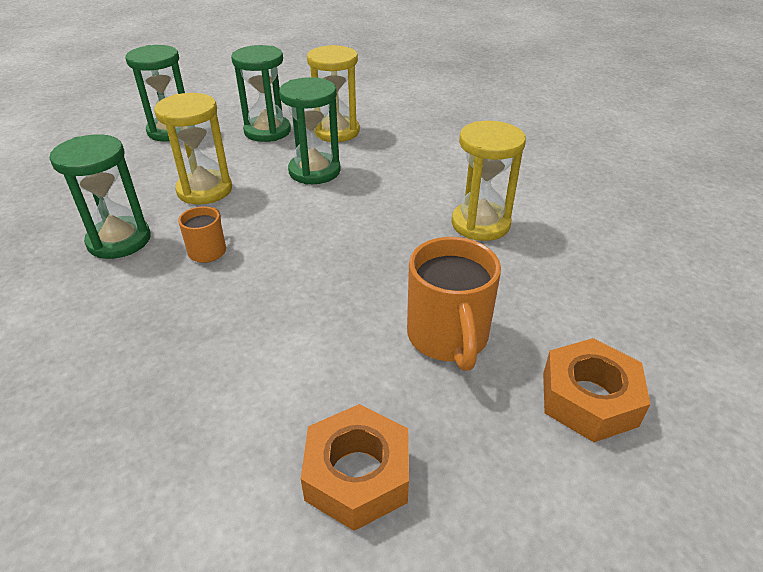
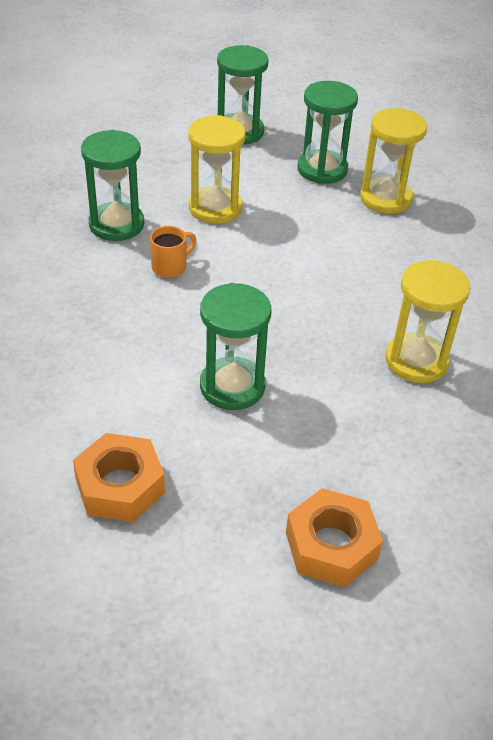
camera: 35 degrees right, 5 degrees up
(314, 171) = (323, 233): green hourglass -> green hourglass (232, 386)
(448, 337) = (277, 437): orange mug -> none

